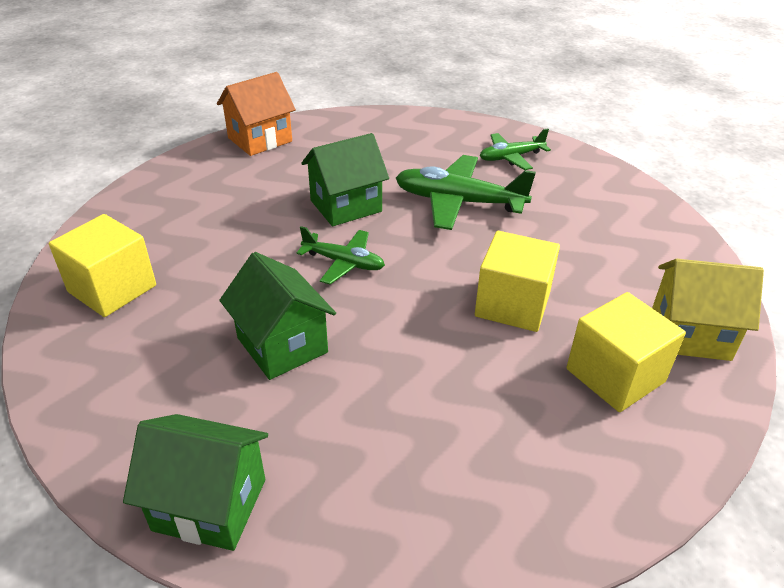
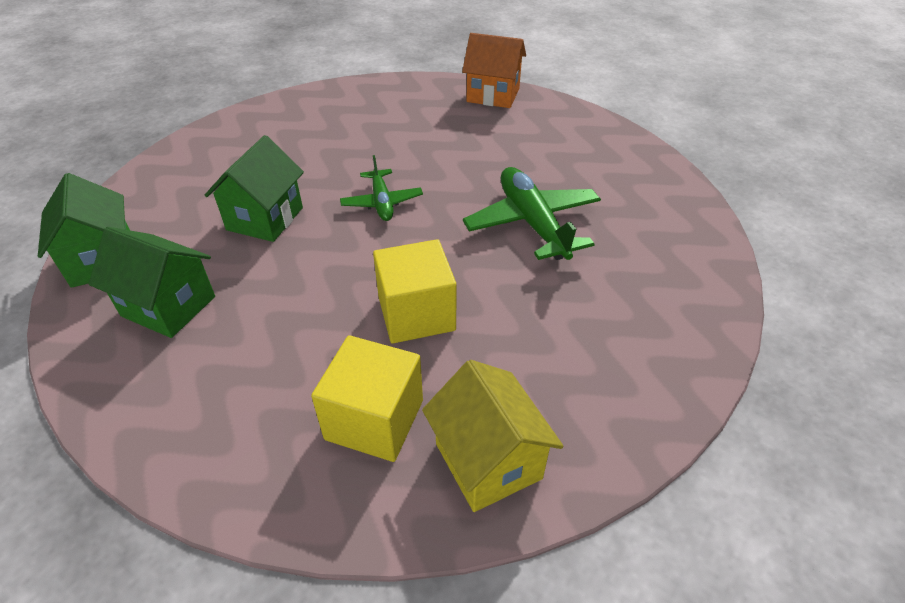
camera: 55 degrees right, 5 degrees up
(112, 289) = (264, 129): yellow cube -> none
(346, 206) = (455, 170): green house -> green house (169, 306)
(511, 157) = (649, 223): green plane -> none

